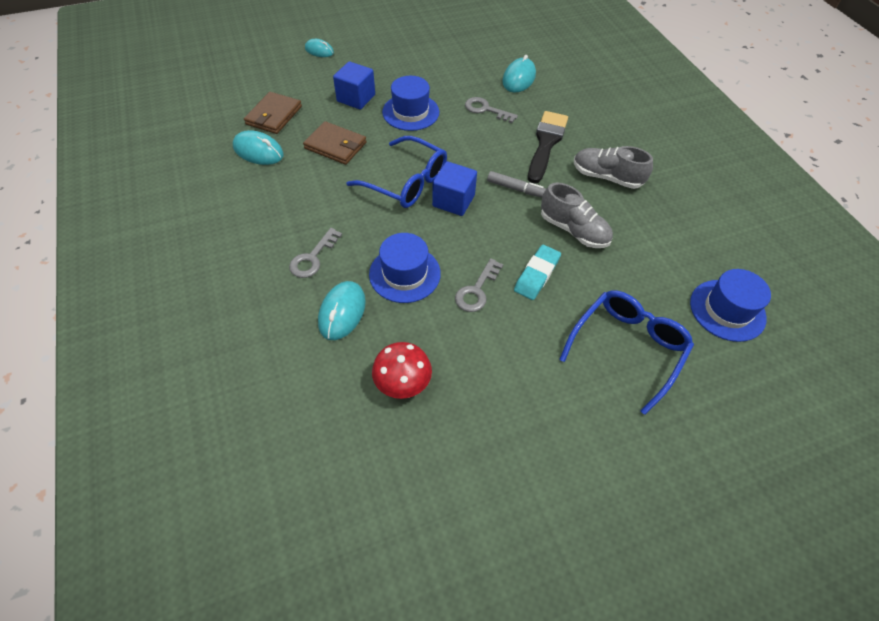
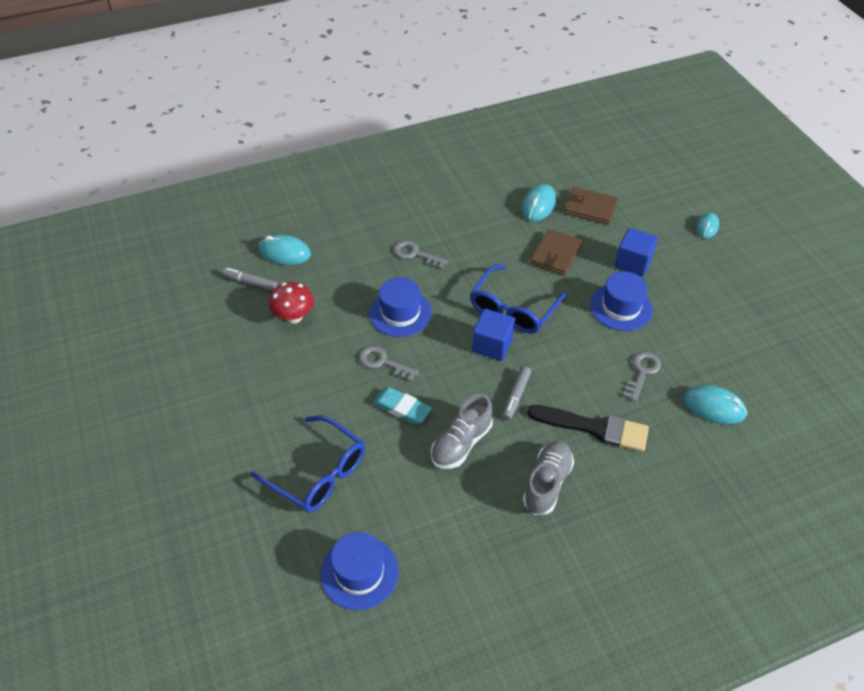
camera: 90 degrees right, 5 degrees down
(333, 444) = (250, 283): none -> grey marker
(342, 312) = (361, 277): turquoise mouse -> turquoise mouse (284, 252)

